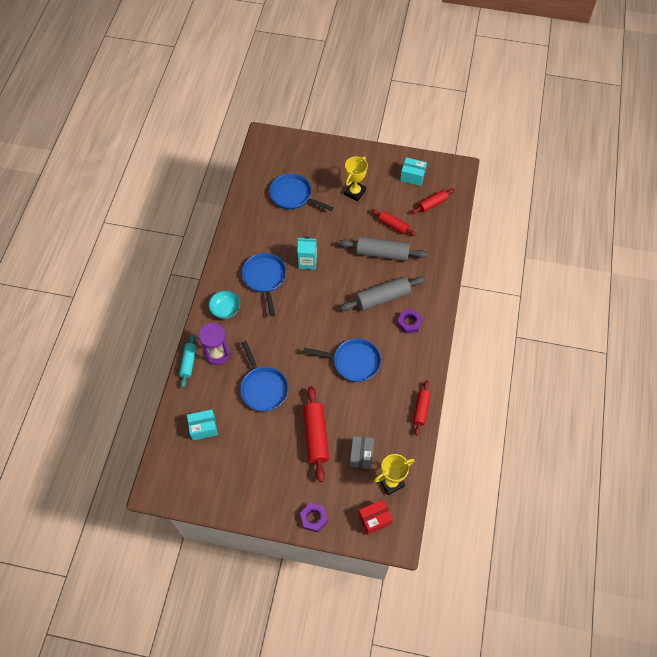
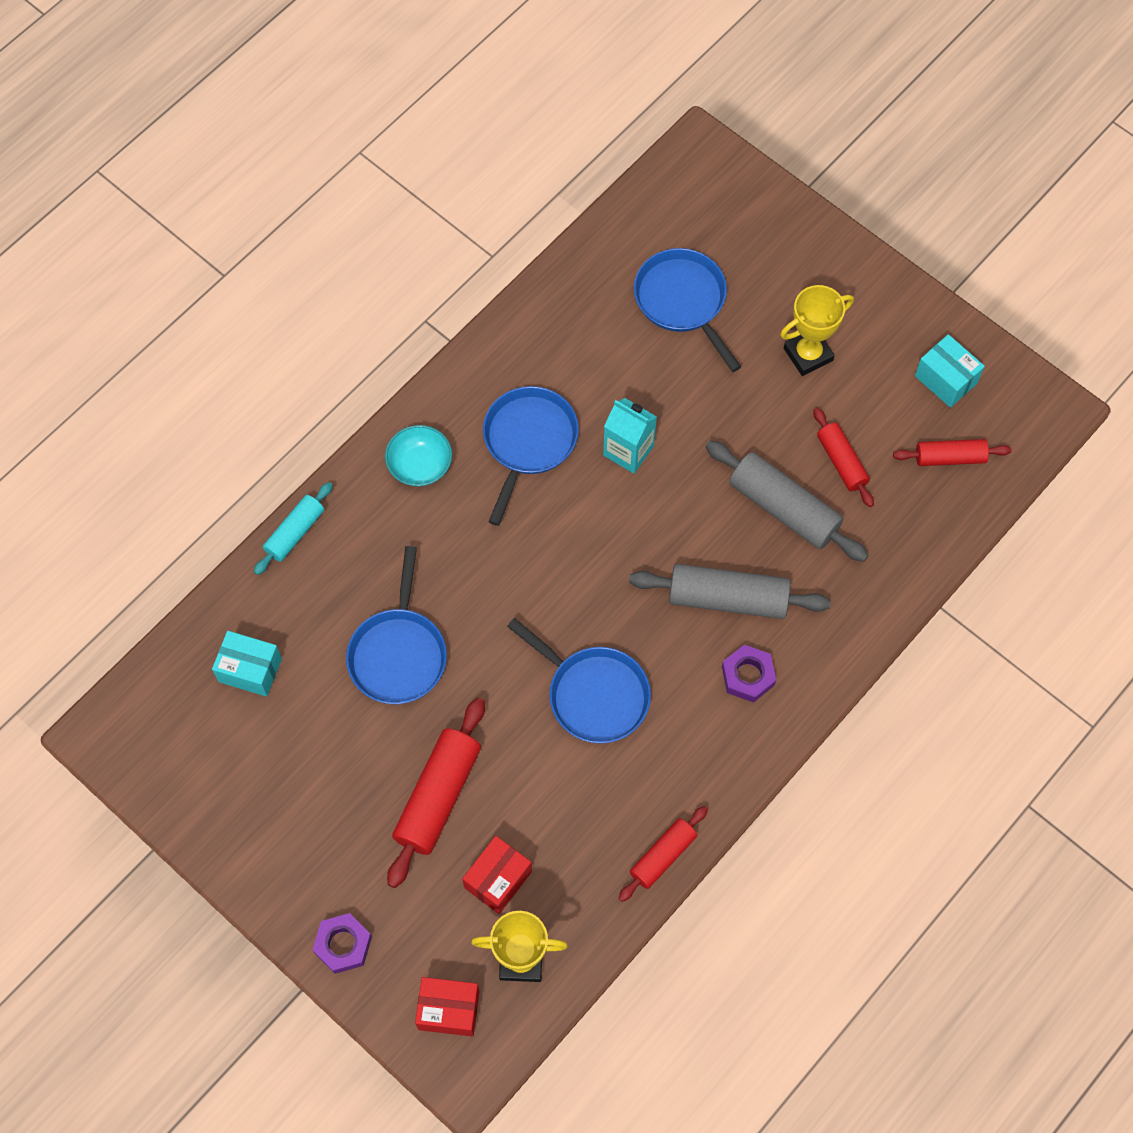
camera: 30 degrees right, 5 degrees up
(217, 353) = (355, 542): purple hourglass -> none
(361, 455) = (498, 879): grey box -> red box

